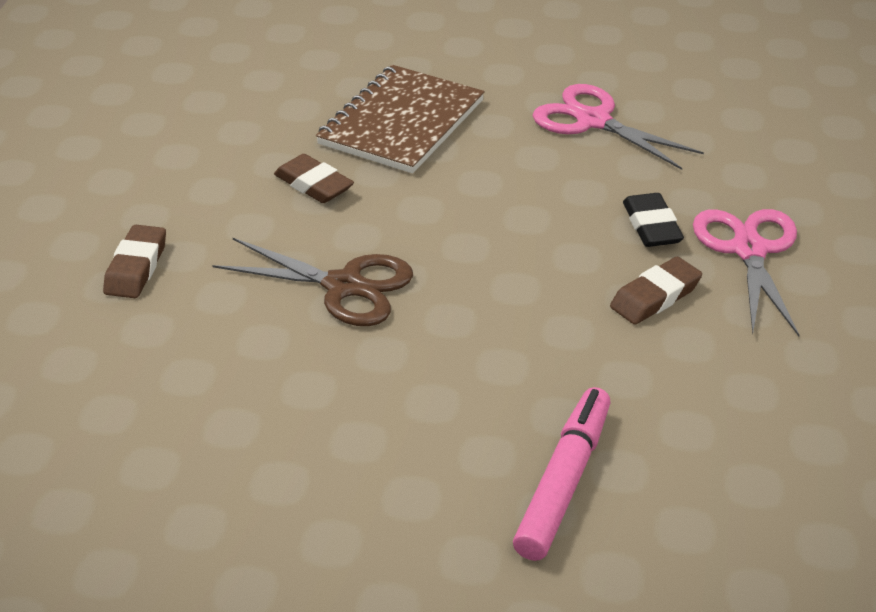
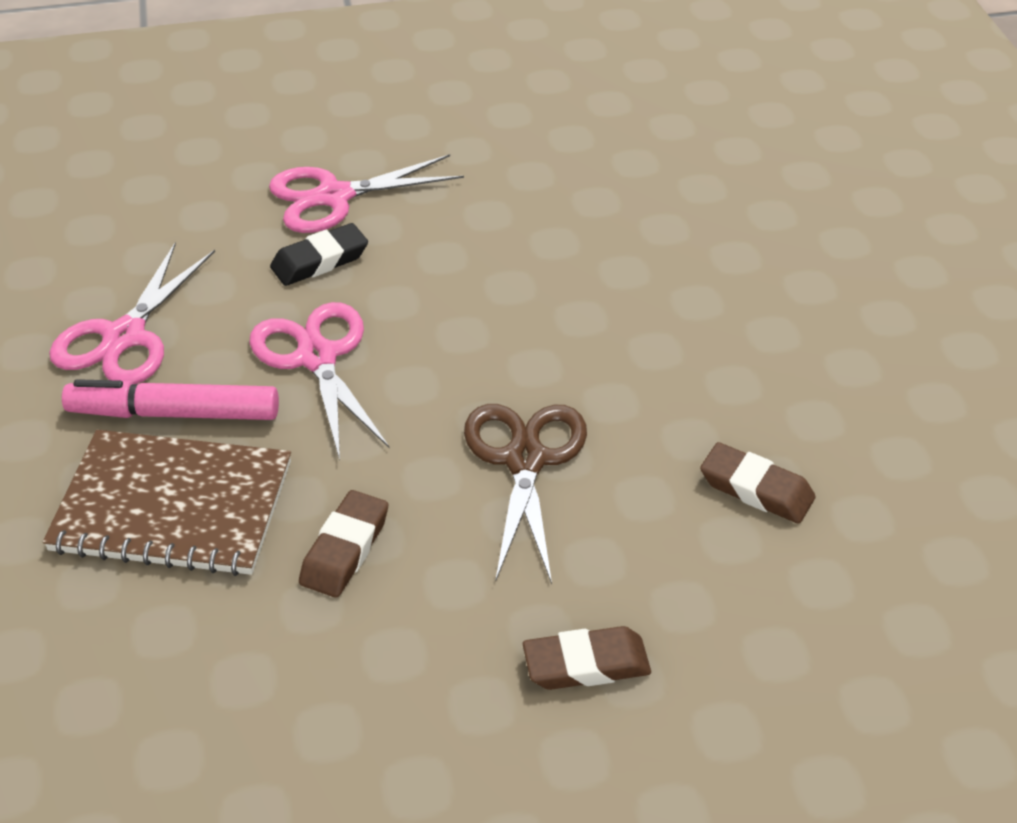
camera: 110 degrees left, 5 degrees up
(523, 204) = (317, 357): none -> pink scissors
(563, 482) = (698, 253): pink marker -> pink marker (174, 413)
(655, 297) = (432, 242): brown eraser -> brown eraser (756, 489)

